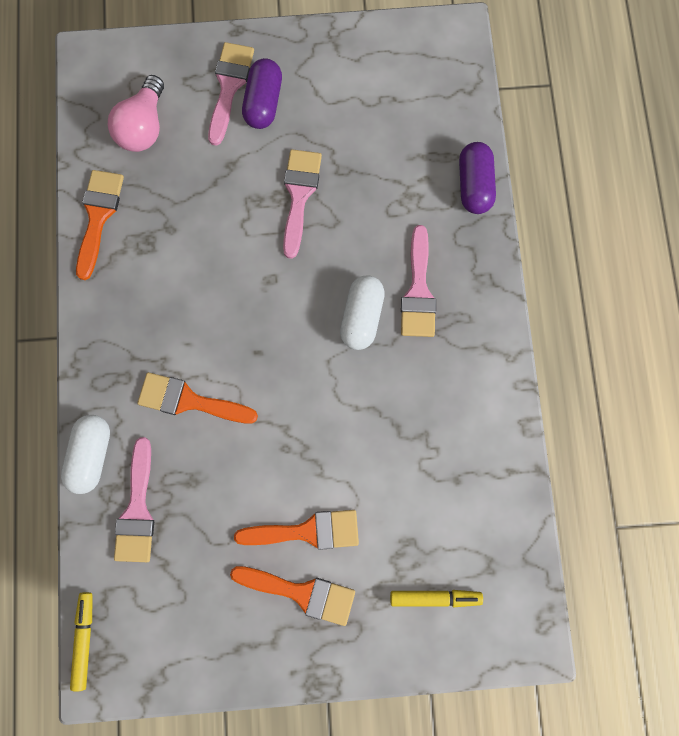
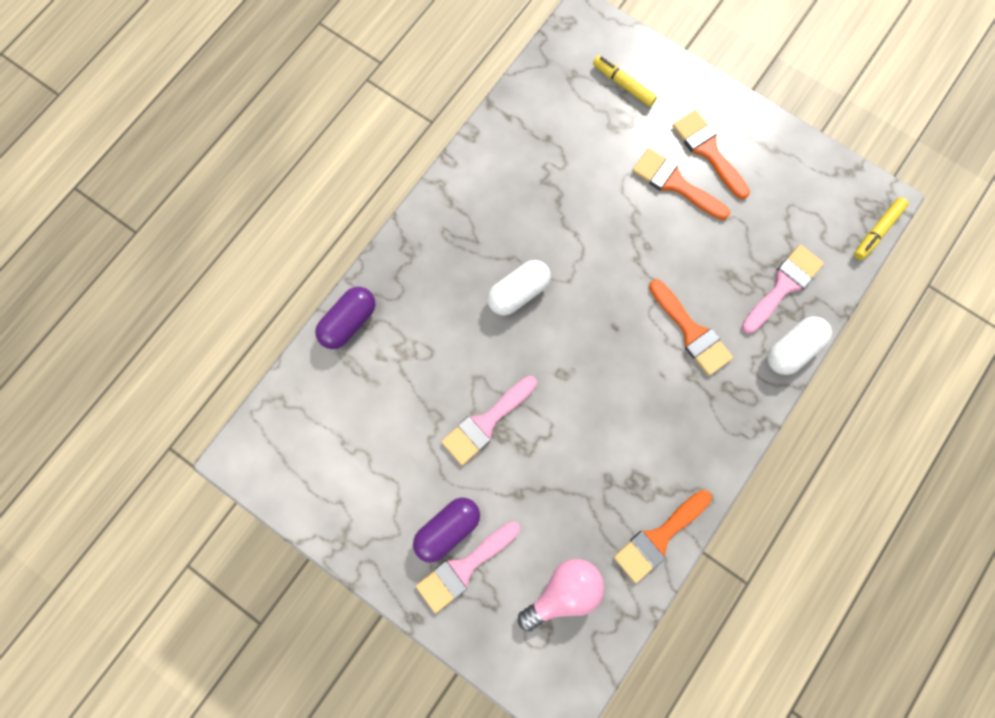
camera: 140 degrees left, 0 degrees up
(418, 291) = (462, 278): pink brush -> none

